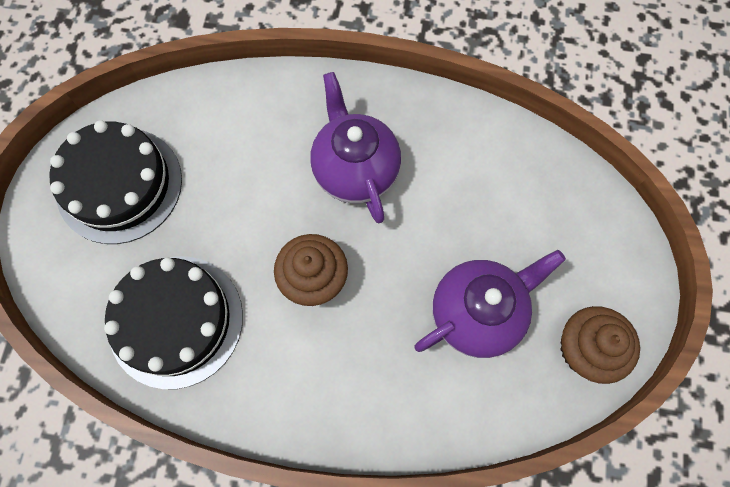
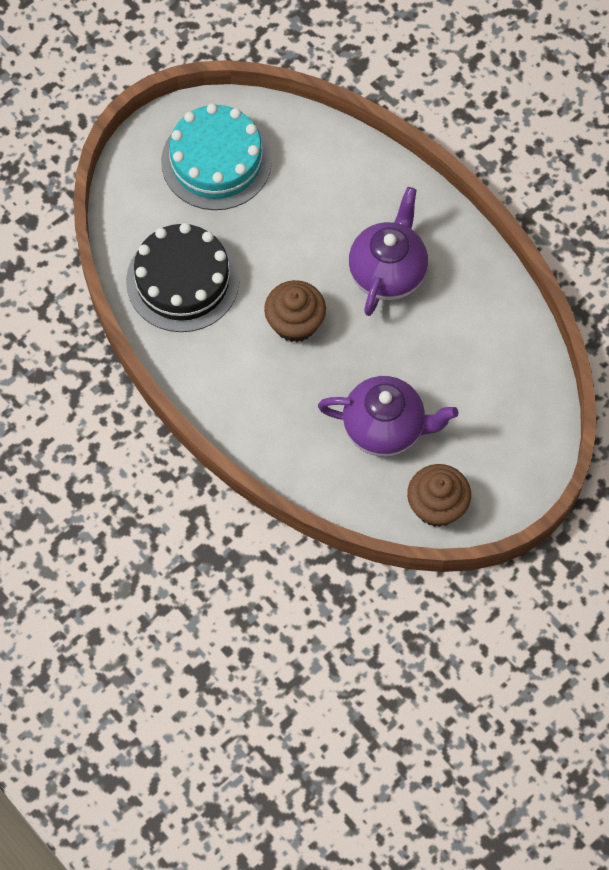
camera: 40 degrees right, 5 degrees down
(119, 185) = (216, 161): black cake -> turquoise cake

